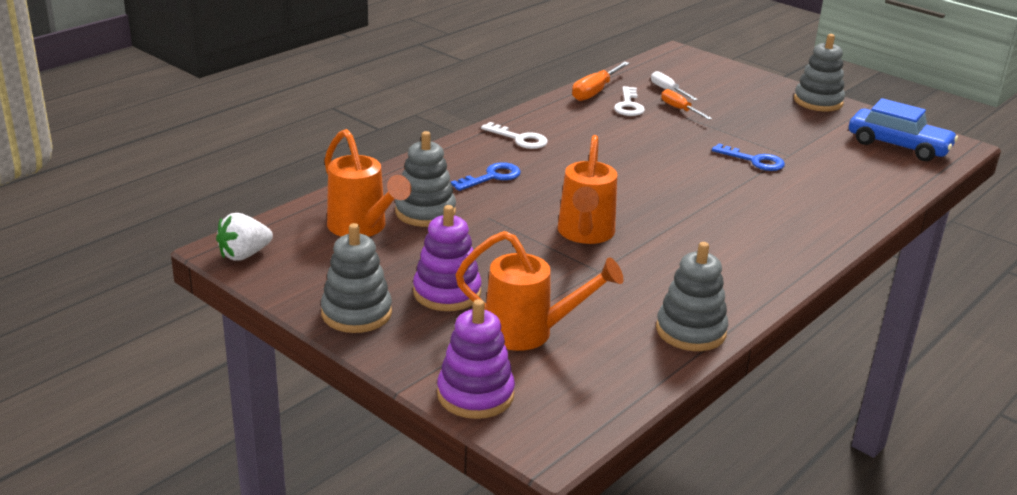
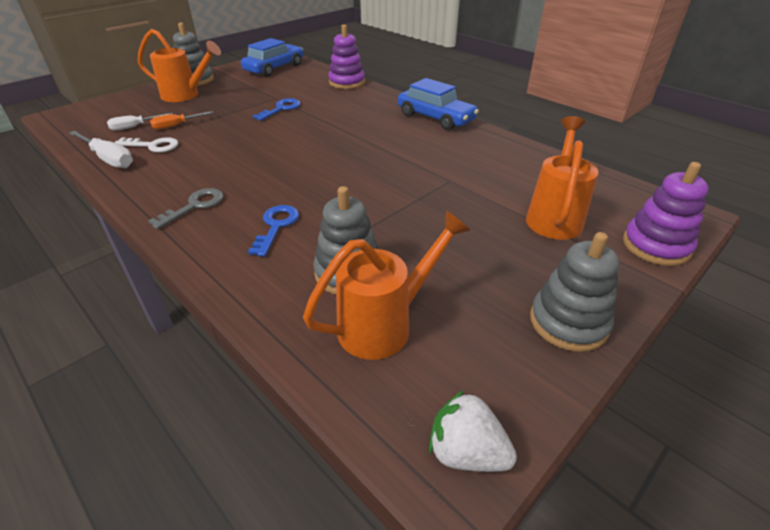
camera: 85 degrees left, 10 degrees up
(244, 255) = (466, 452): white strawberry -> white strawberry turned 150 degrees clockwise
(447, 293) = (508, 259): purple stacking toy -> purple stacking toy (347, 82)
(492, 177) = (276, 226): blue key -> blue key turned 45 degrees clockwise
(520, 139) = (195, 206): white key -> grey key
(585, 234) = (393, 182): orange watering can -> orange watering can (185, 95)
(595, 91) = (109, 159): orange screwdriver -> white screwdriver
(691, 331) = (522, 153): grey stacking toy -> none
(780, 269) = (435, 118): none -> blue car

